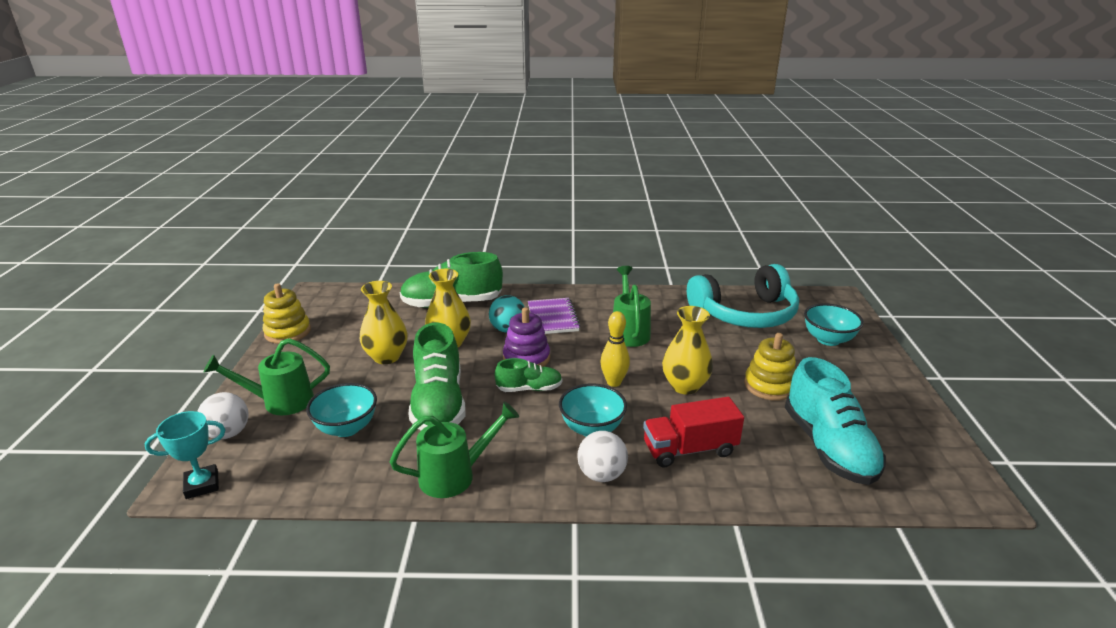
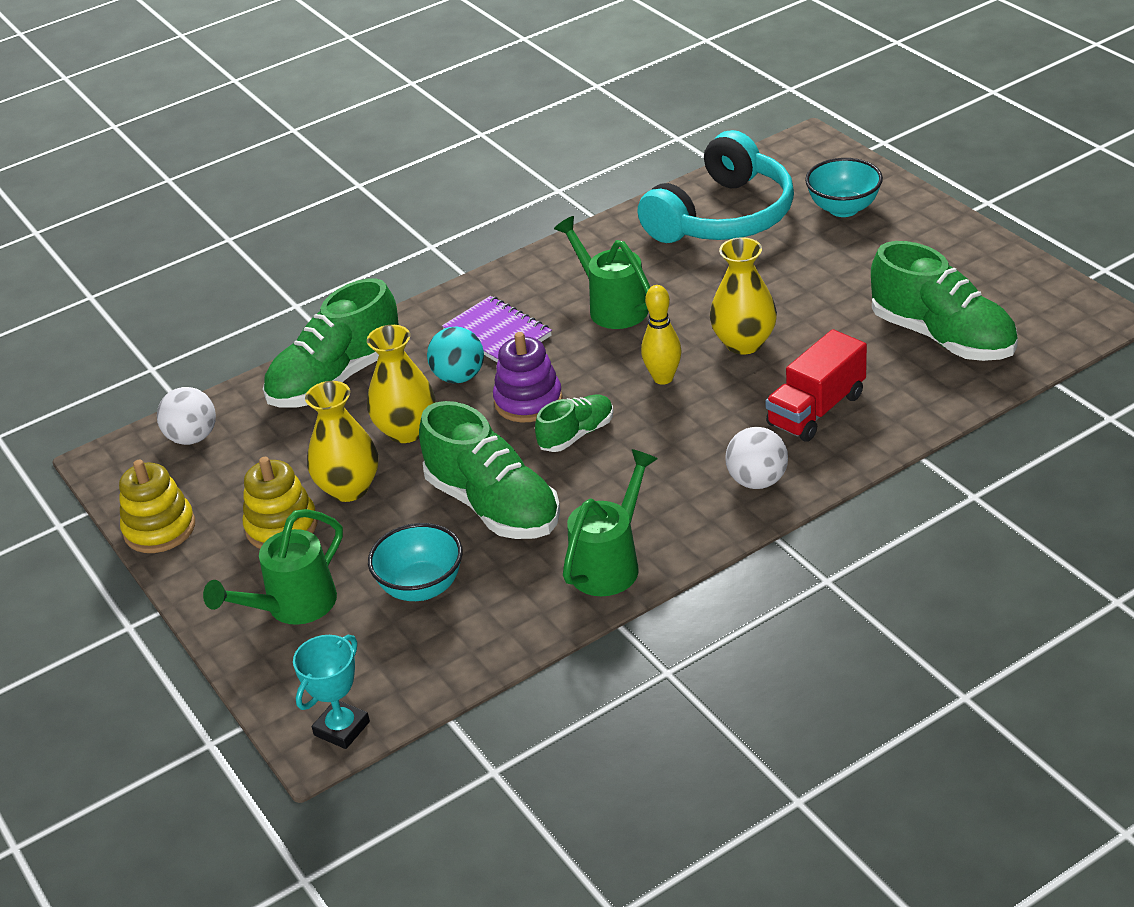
camera: 30 degrees left, 10 degrees up
(228, 434) = (284, 671): white ball -> white ball (192, 438)
(592, 429) = (696, 441): turquoise bowl -> none
(769, 386) = (831, 298): yellow stacking toy -> yellow stacking toy (281, 526)
(828, 447) = (942, 337): turquoise shoe -> green shoe

